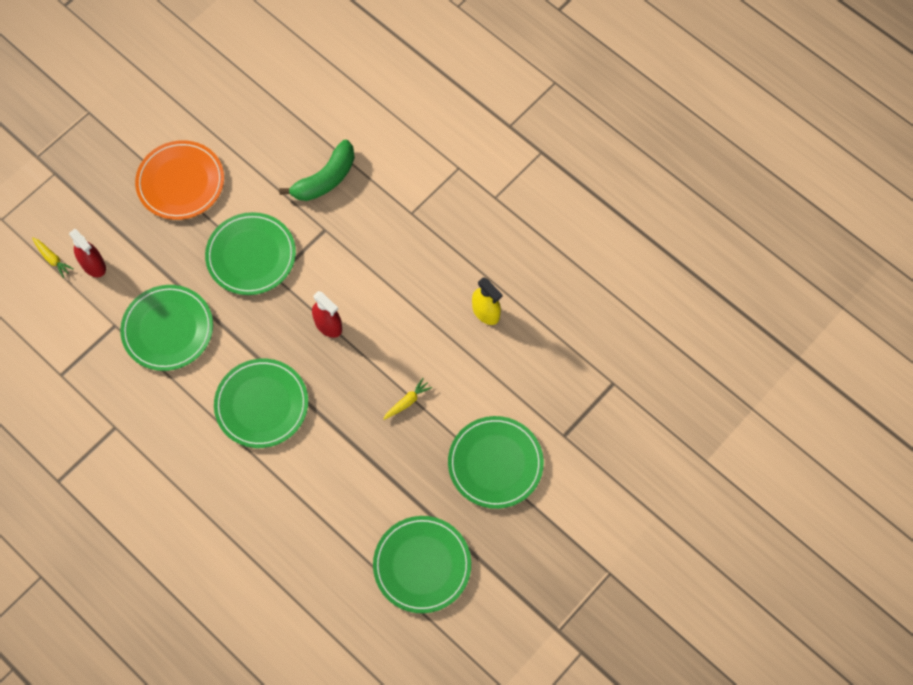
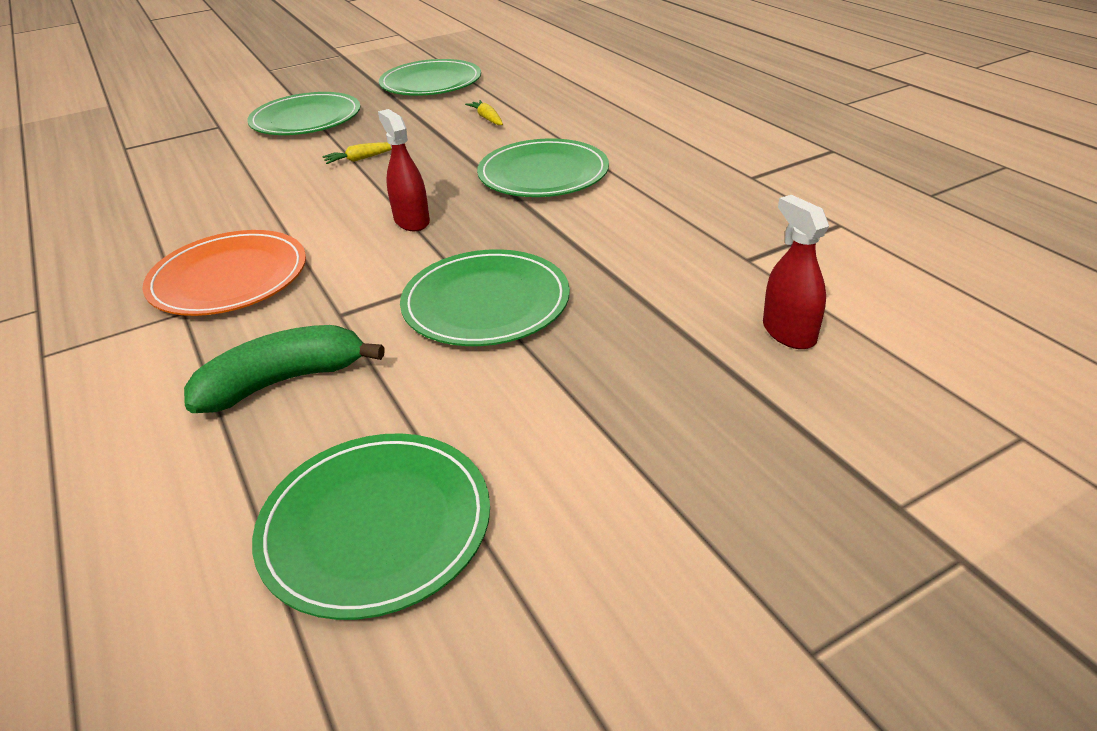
camera: 160 degrees left, 30 degrees down
(52, 259) = (878, 353): yellow carrot -> yellow carrot (487, 118)
(168, 329) = (658, 245): green plate -> green plate (375, 526)
(180, 182) = (581, 430): orange plate -> orange plate (229, 278)
(486, 312) = (195, 207): yellow spray bottle -> none

